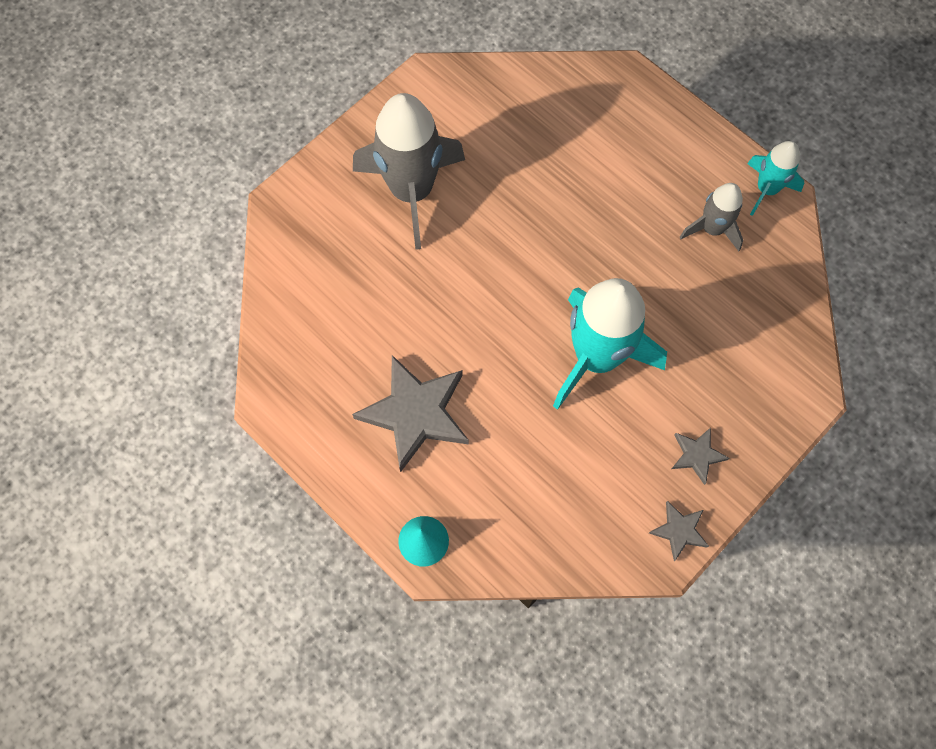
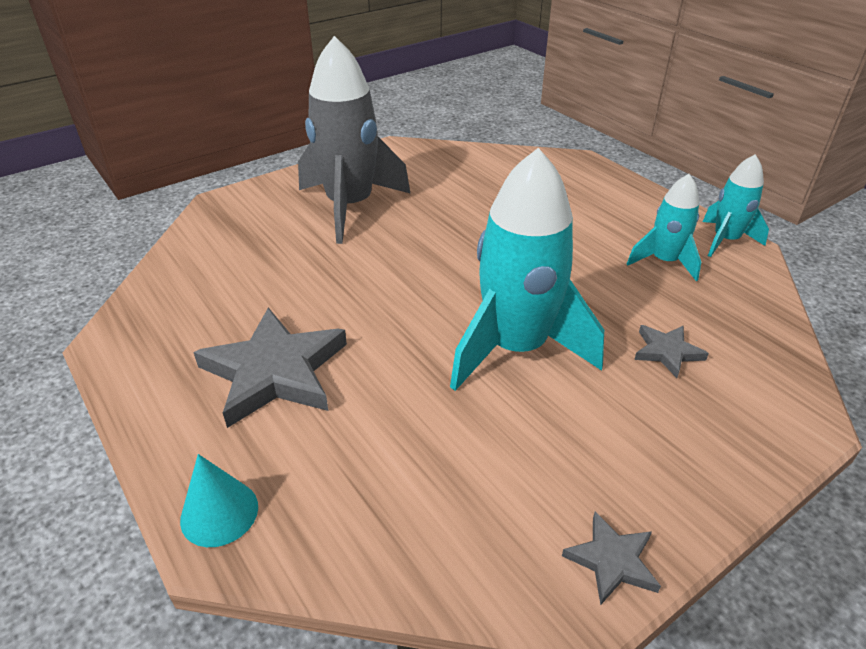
camera: 10 degrees right, 30 degrees down
(697, 455) = (643, 466): grey star -> grey star (667, 352)
(712, 229) = (664, 262): grey rocket -> turquoise rocket

